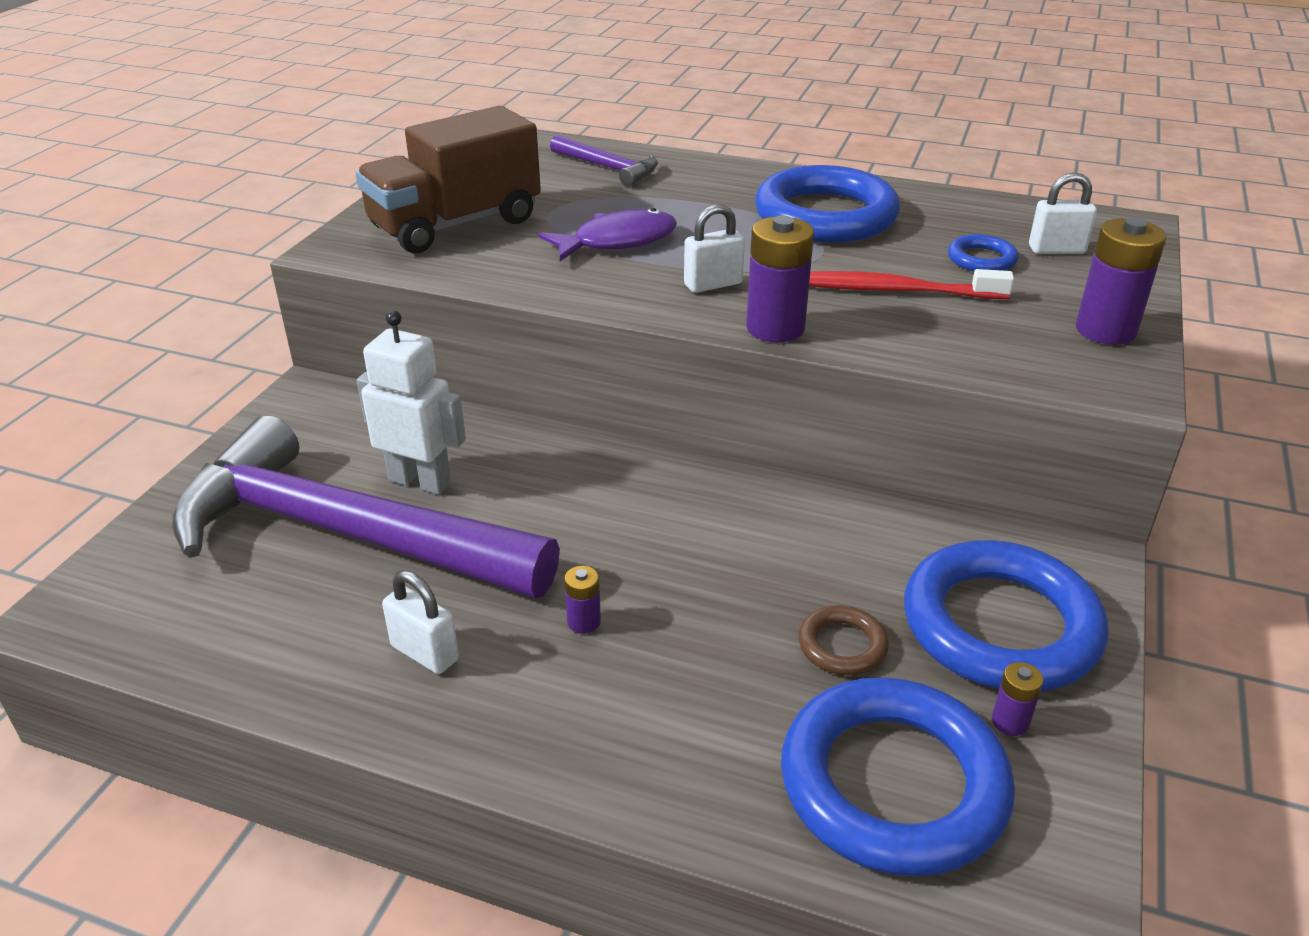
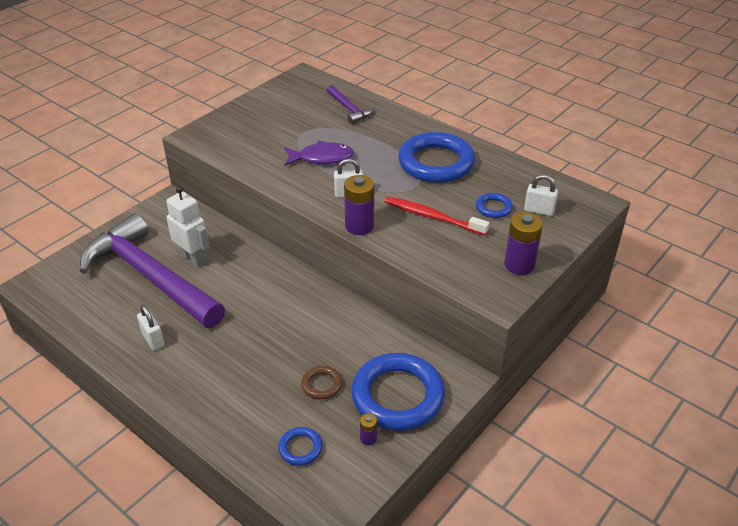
camera: 20 degrees right, 5 degrees up
(455, 224) = (254, 132): brown truck -> none
(584, 622) = (222, 344): purple battery -> none
(893, 784) = (300, 448): blue ring -> blue ring, size x0.45

